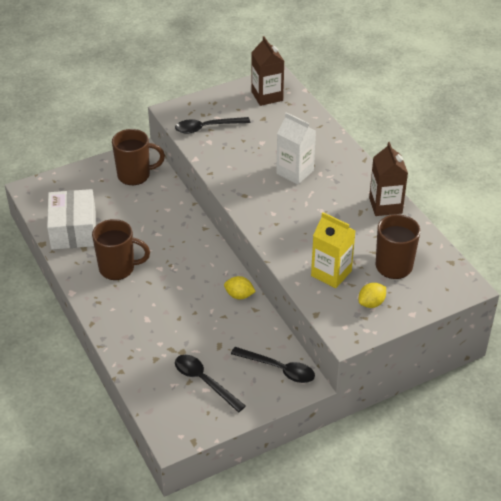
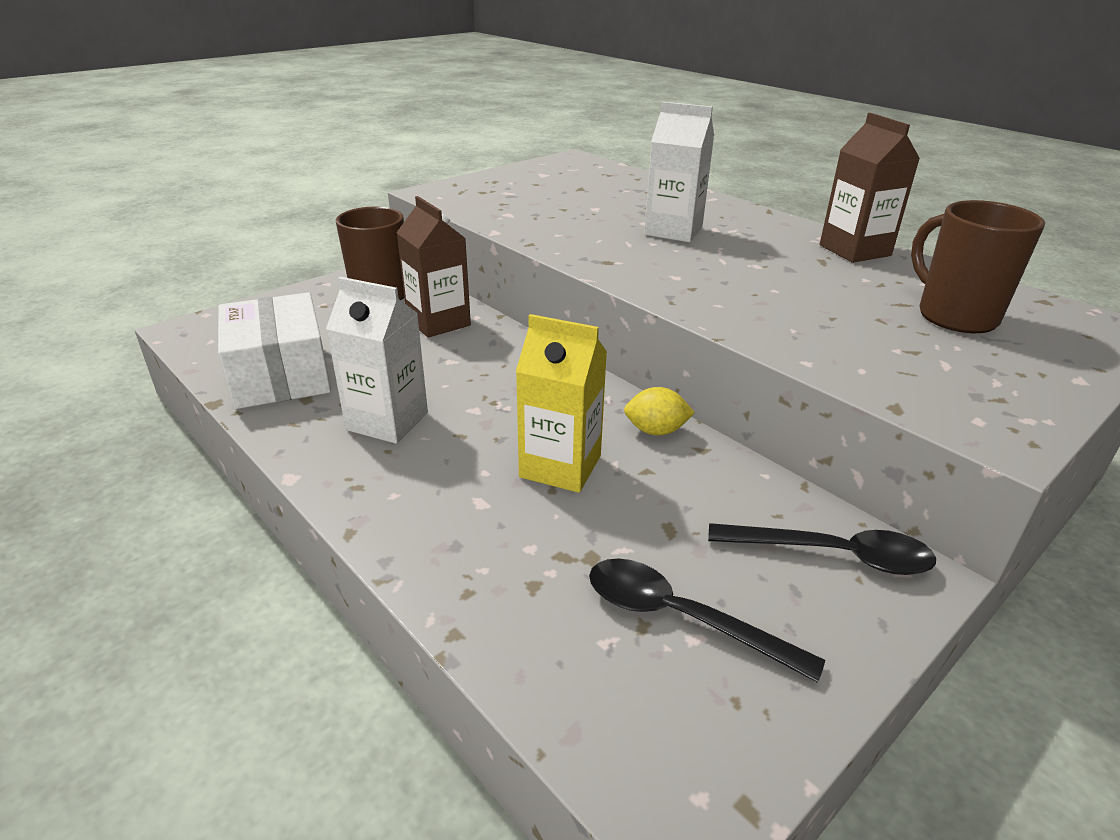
camera: 15 degrees left, 10 degrees down
(118, 268) = (387, 421): brown mug -> white carton
(207, 128) = (496, 202): black spoon -> none
(267, 96) = (571, 171): brown carton -> brown carton (438, 322)
(331, 273) = (858, 340): yellow carton -> yellow carton (560, 466)
(371, 303) = (984, 374): yellow lemon -> none

